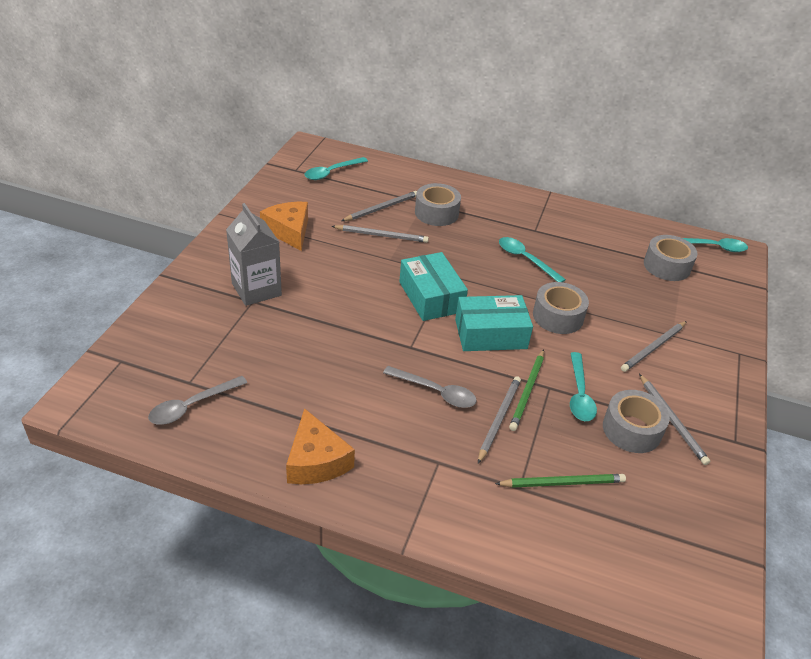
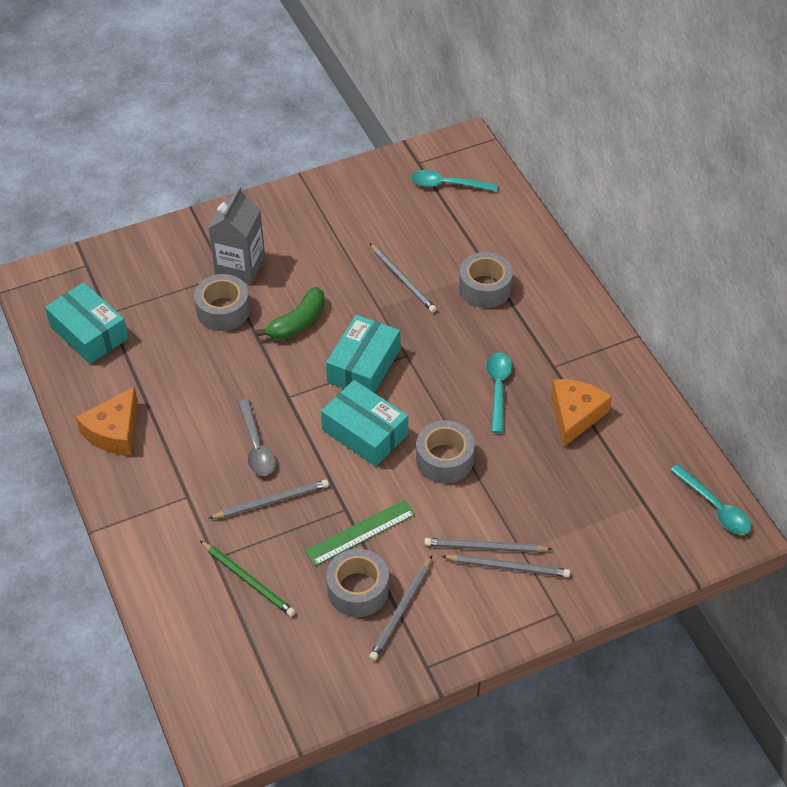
camera: 50 degrees right, 10 degrees up
(192, 406) = (89, 332): grey spoon -> turquoise box
(289, 231) = (331, 226): orange cheese -> orange cheese (575, 415)
(349, 299) = (297, 322): none -> green banana
(381, 208) = (441, 251): grey pencil -> grey pencil (508, 567)
(527, 391) = (323, 498): green pencil -> none
(579, 394) = (360, 532): turquoise spoon -> green ruler
(666, 266) = (629, 490): grey tape -> grey tape (223, 310)

